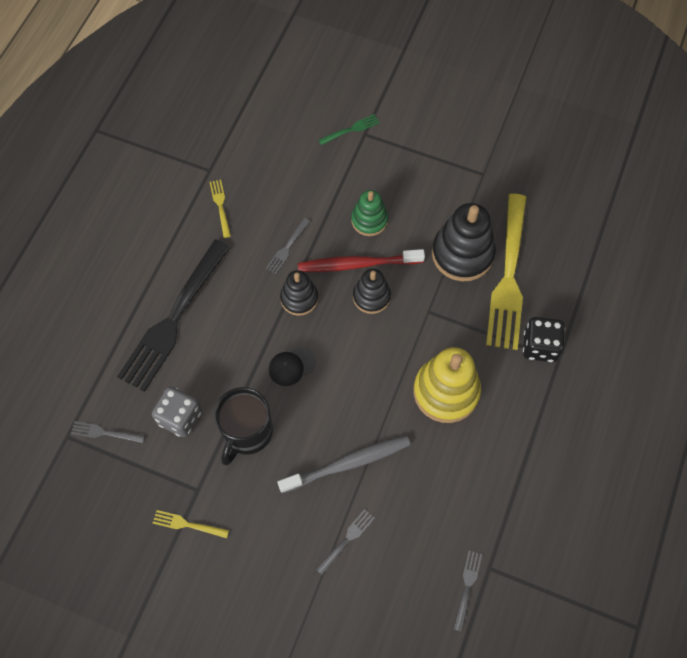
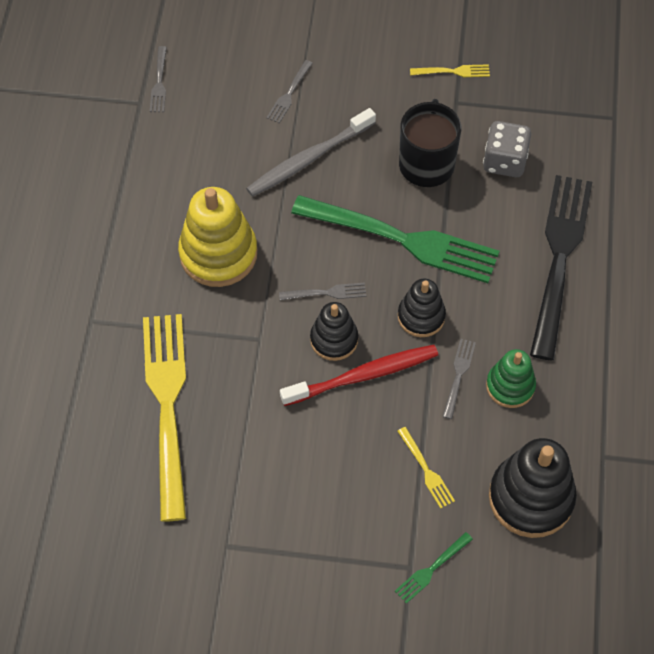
camera: 165 degrees right, 5 degrees down
(105, 433) = (577, 129): grey fork -> grey fork (326, 293)
(220, 206) = (566, 409): yellow fork -> yellow fork (426, 470)
(291, 366) = (402, 239): black cap -> green fork
(369, 220) = (365, 438): green stacking toy -> green stacking toy (510, 386)
(462, 254) = (232, 422): black stacking toy -> black stacking toy (531, 498)
(540, 346) = (116, 329): black dice -> none

